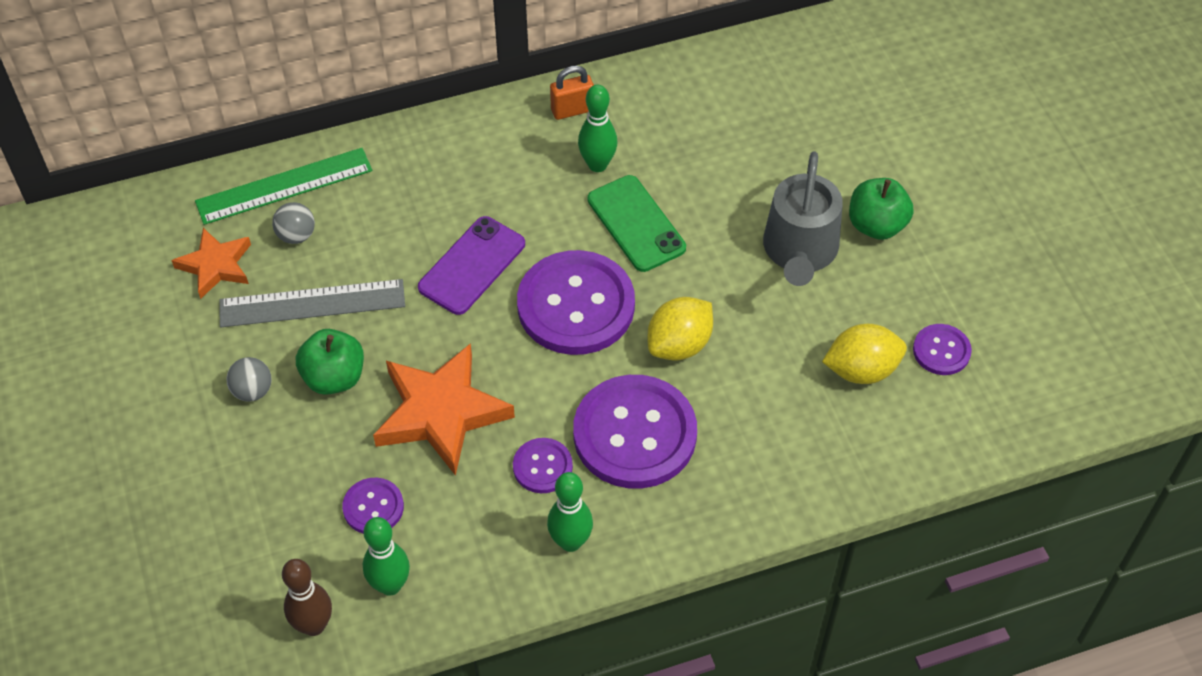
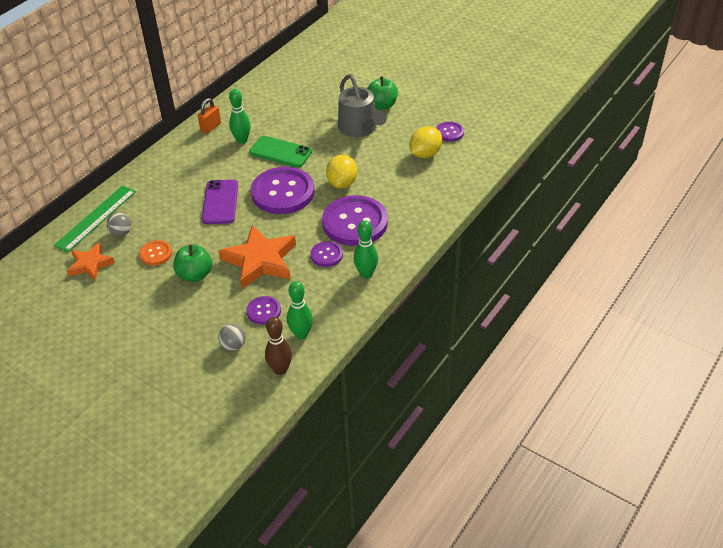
camera: 35 degrees left, 10 degrees down
(252, 391) = (159, 301): grey ball -> grey ball (233, 345)
(312, 304) = (156, 254): grey ruler -> orange button

